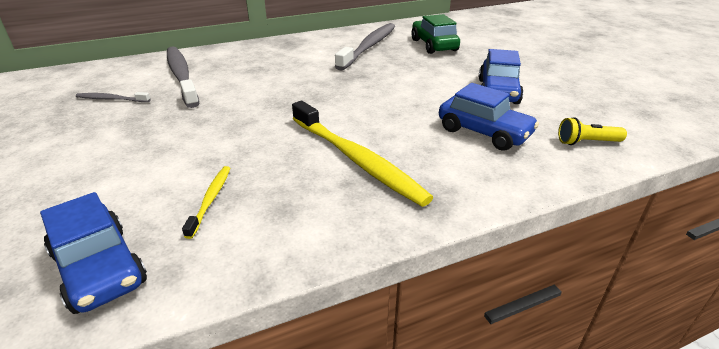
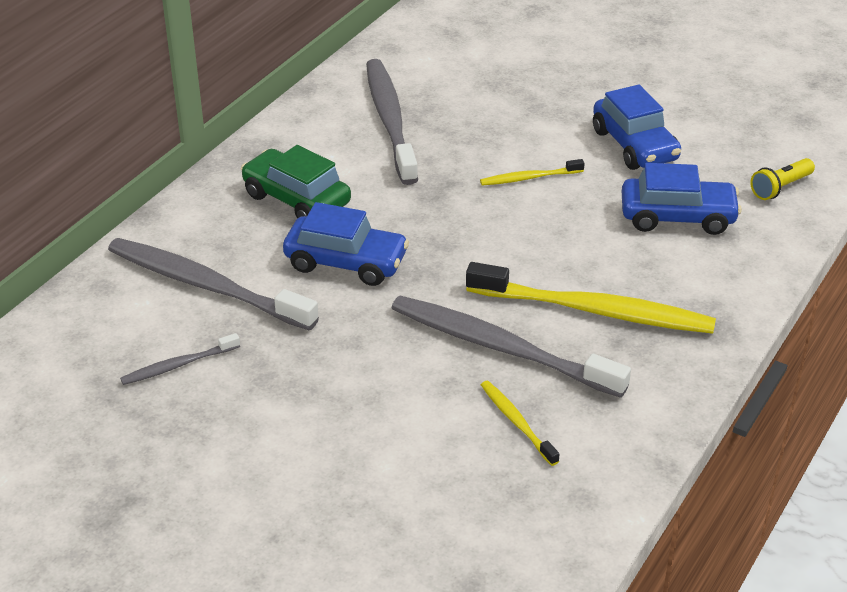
camera: 35 degrees left, 5 degrees up
(99, 268) = (519, 527): blue car -> blue car (346, 262)
(269, 155) = (500, 347): none -> grey toothbrush
(409, 86) = (529, 178): none -> yellow toothbrush
(434, 45) = (473, 84): green car -> green car (296, 199)

